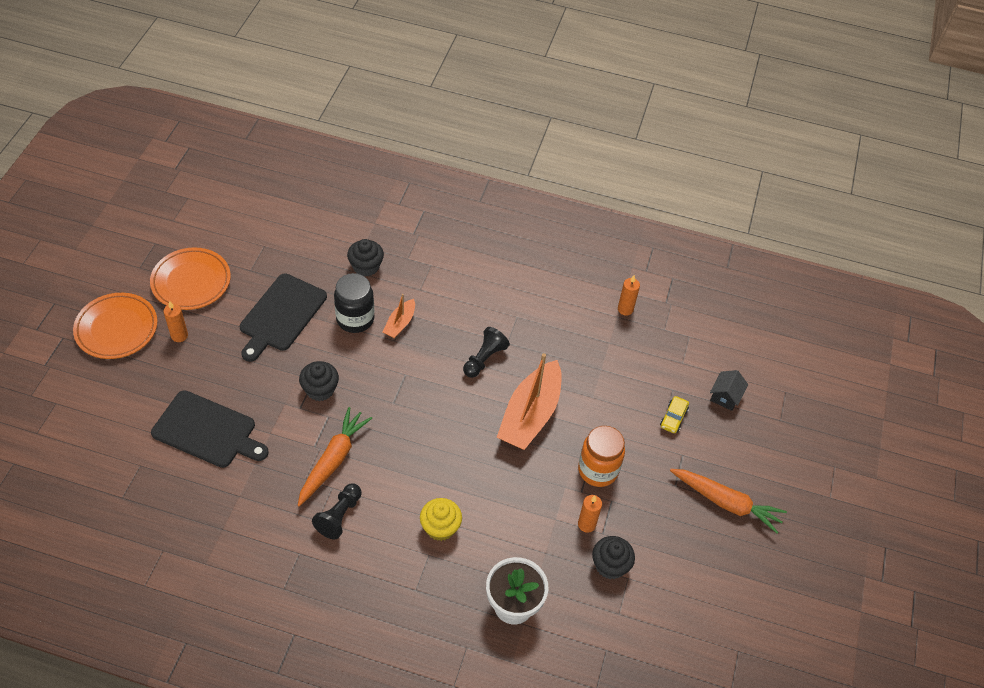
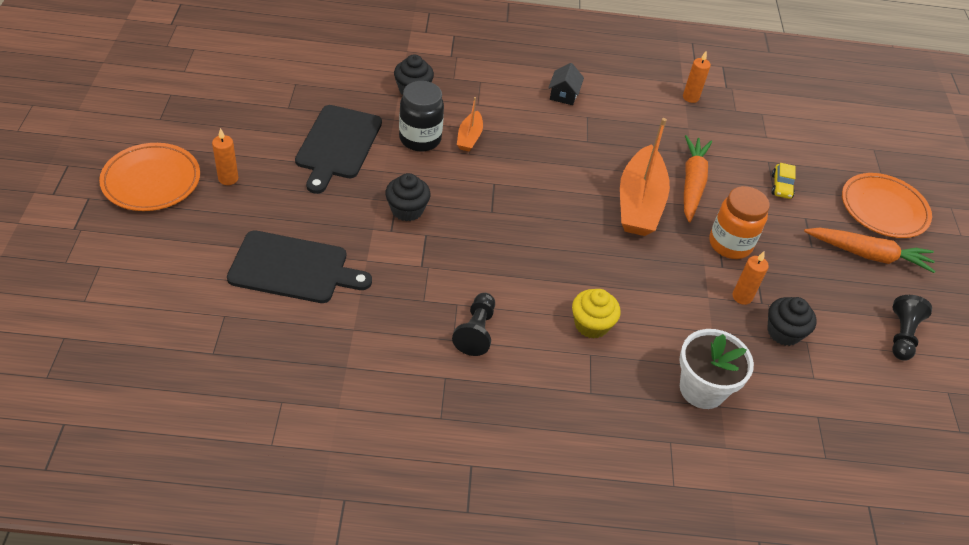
camera: 15 degrees left, 5 degrees down
(191, 282) = (224, 125): orange plate -> orange plate (883, 209)
(333, 460) = (448, 276): orange carrot -> orange carrot (692, 183)
(484, 359) = (570, 158): black pawn -> black pawn (902, 335)
(725, 396) = (821, 160): black house -> black house (563, 94)

